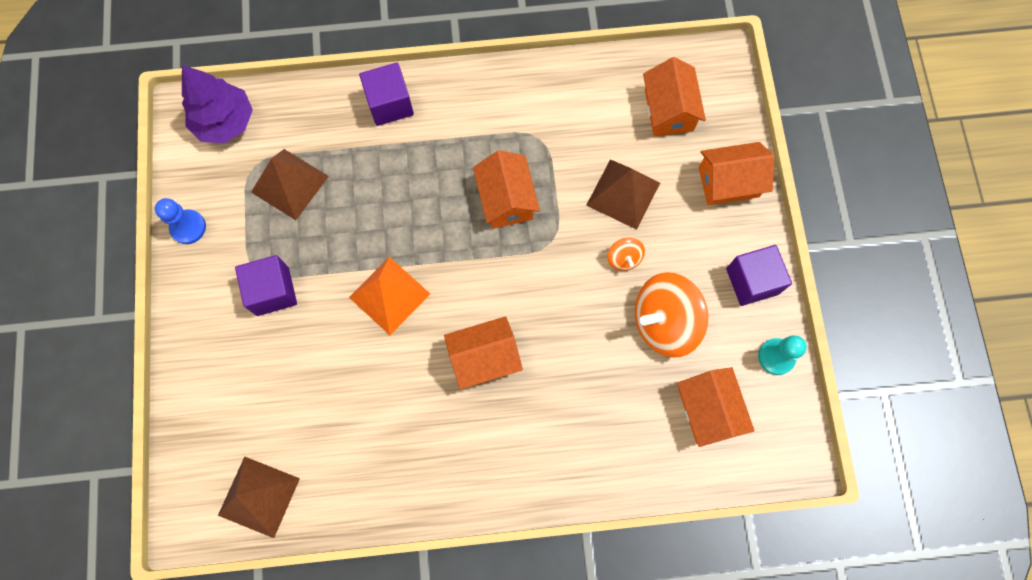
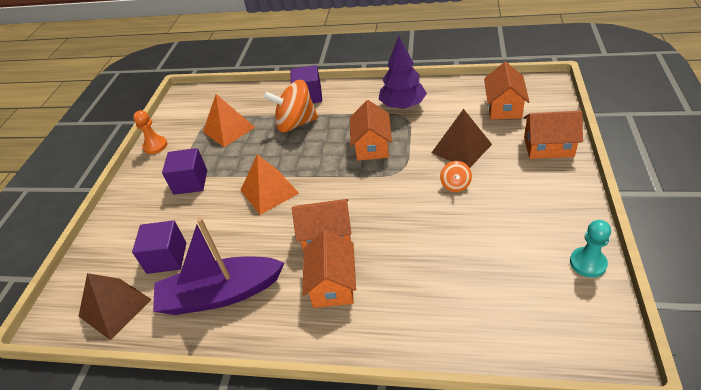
camera: 20 degrees right, 30 degrees down
(188, 227) = (155, 146): blue pawn -> orange pawn
(225, 122) = (204, 100): purple tree -> purple tree (402, 105)
(290, 184) = (228, 129): brown pyramid -> orange pyramid
(382, 458) = (220, 294): none -> purple boat
(664, 322) = (483, 228): orange spinning top -> orange spinning top (295, 123)
(708, 410) = (517, 296): orange house -> orange house (332, 284)
(752, 281) = (566, 208): purple cube -> purple cube (167, 258)

